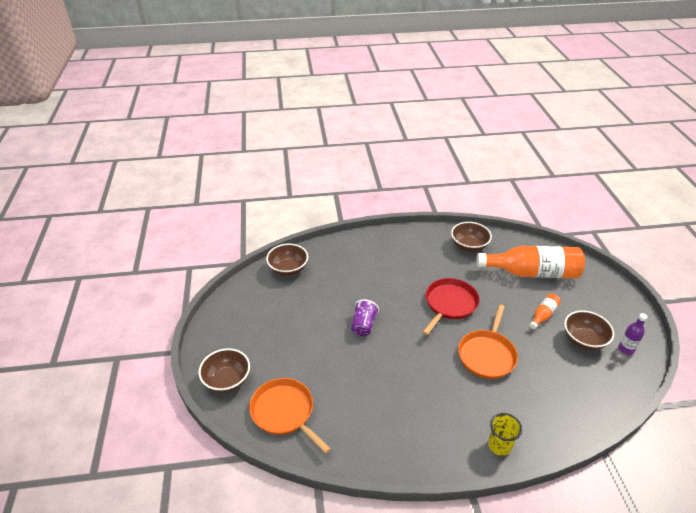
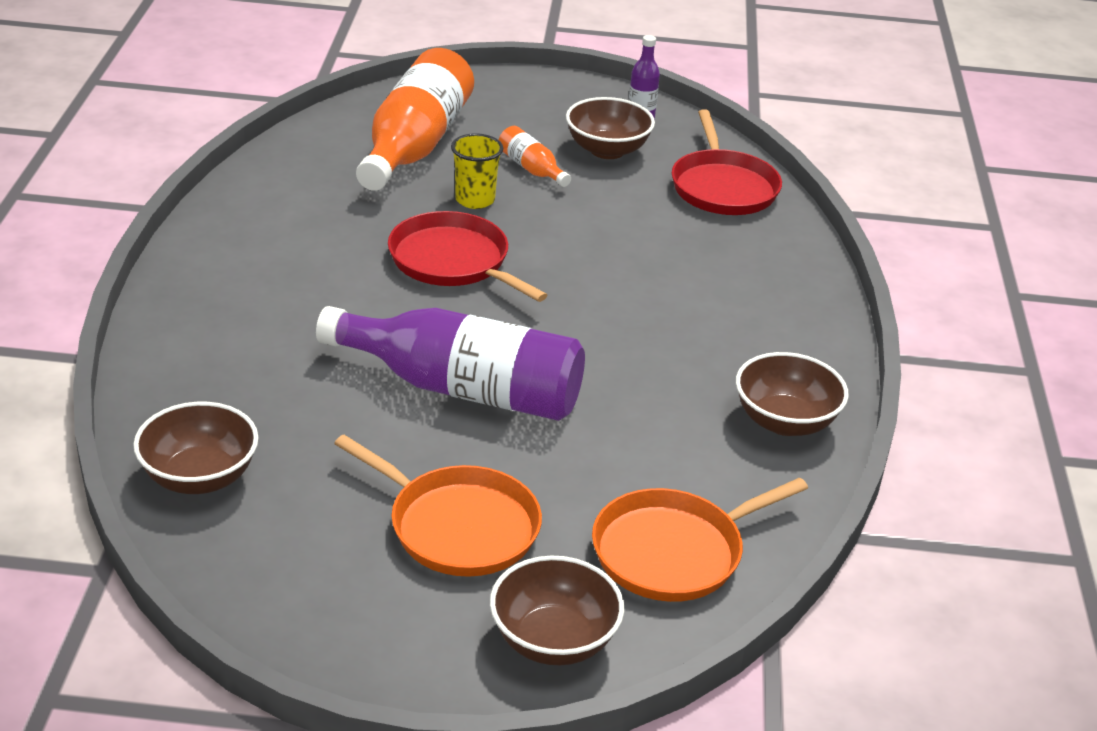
camera: 80 degrees left, 5 degrees down
(363, 325) = (463, 389): purple cup -> purple bottle
(469, 246) = (290, 192): brown bowl -> brown bowl (785, 421)
(487, 354) = (604, 255): orange pan -> orange pan (457, 526)
(499, 445) = (804, 298): yellow cup -> yellow cup (475, 200)
(585, 395) = (723, 187): none -> red pan

